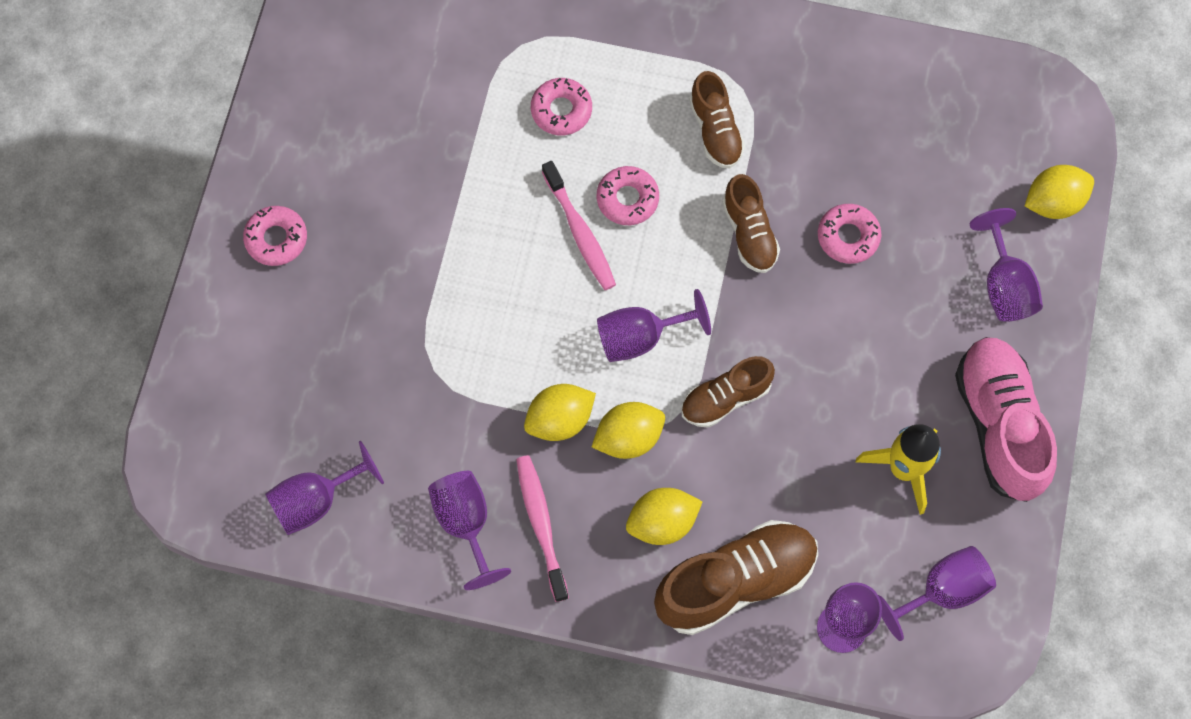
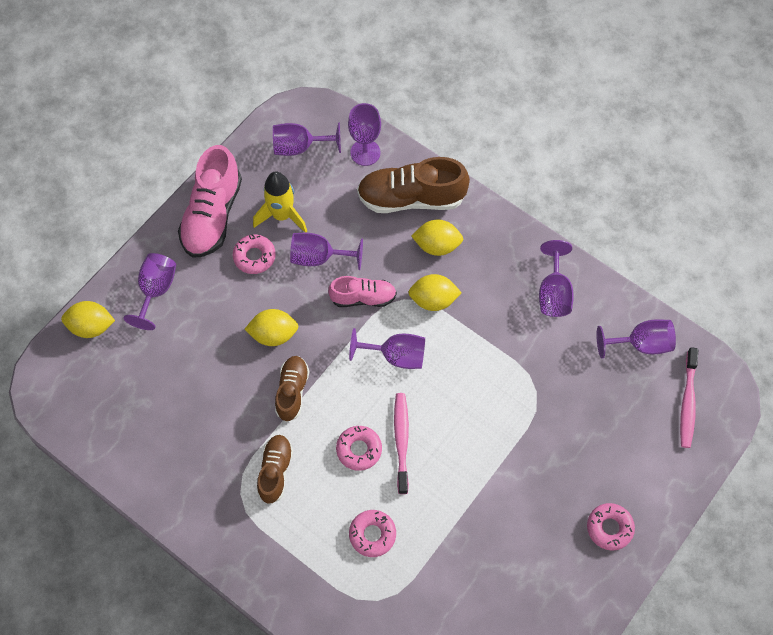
camera: 155 degrees left, 5 degrees down
(541, 525) = (509, 274): pink toothbrush -> pink toothbrush (687, 402)
(560, 420) = (470, 328): yellow lemon -> yellow lemon (273, 334)
(725, 398) = (363, 298): brown shoe -> pink shoe
(816, 429) = (319, 257): none -> purple goblet
(848, 237) = (231, 361): pink donut -> pink donut (254, 257)

